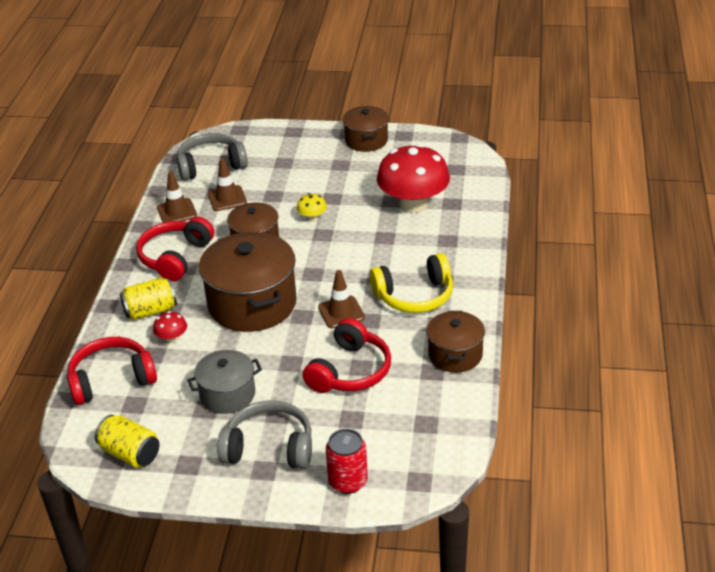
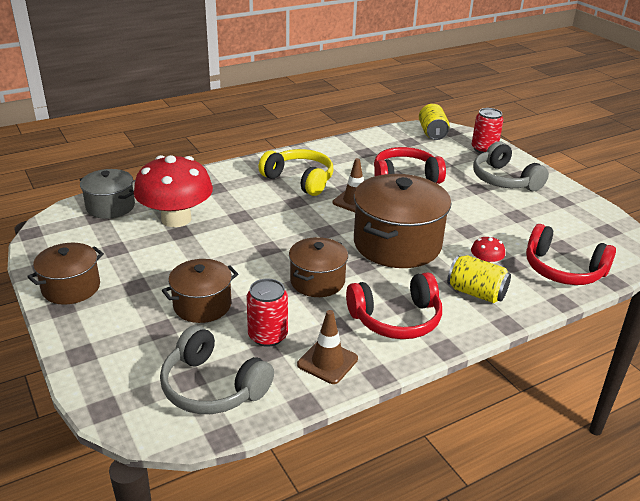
camera: 130 degrees left, 5 degrees down
(130, 453) = (593, 225): yellow can -> yellow can (432, 133)
(227, 198) = (268, 336): brown traffic cone -> red can
(227, 394) = (493, 212): grey pot -> grey pot (110, 207)
(312, 218) = (248, 264): yellow mushroom -> none
(455, 355) = (340, 149): brown pot -> brown pot (202, 305)

